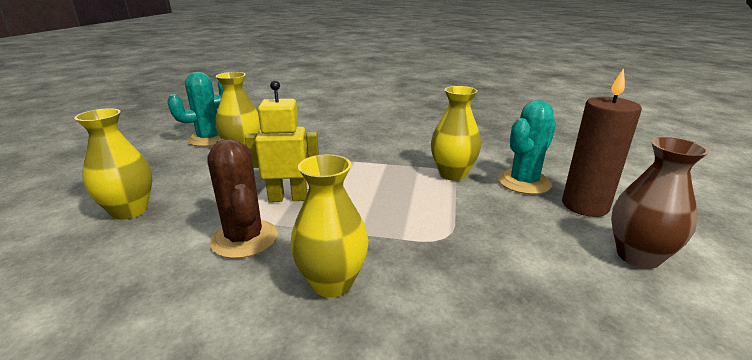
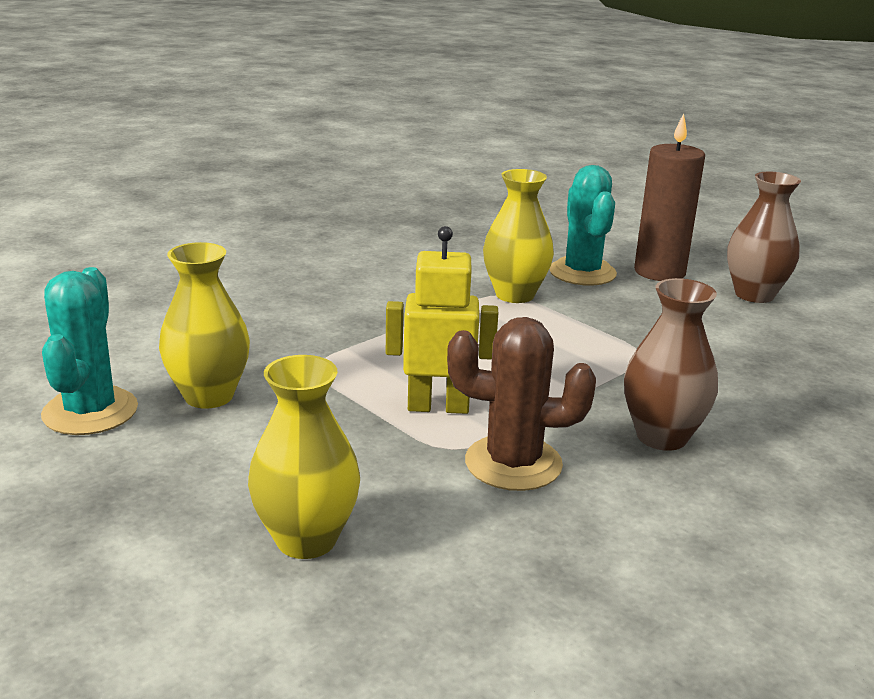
camera: 55 degrees left, 0 degrees up
(288, 198) = (438, 406): yellow robot -> yellow robot turned 60 degrees clockwise
(332, 283) = (661, 436): yellow vase -> brown vase

